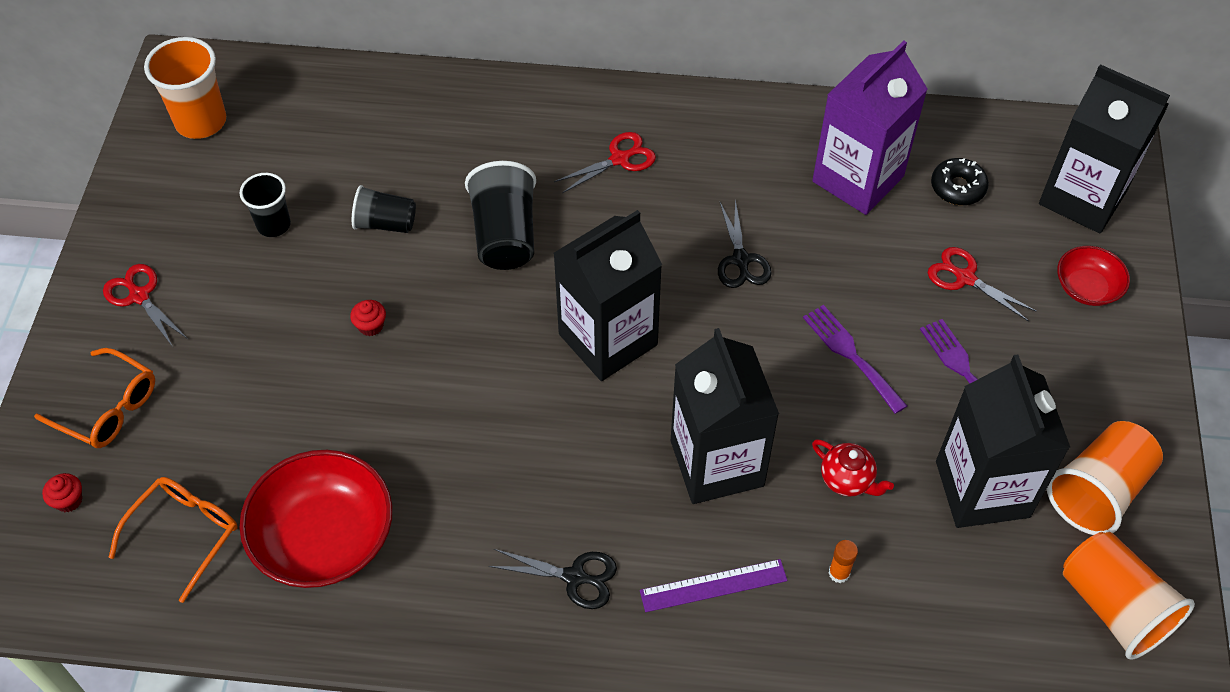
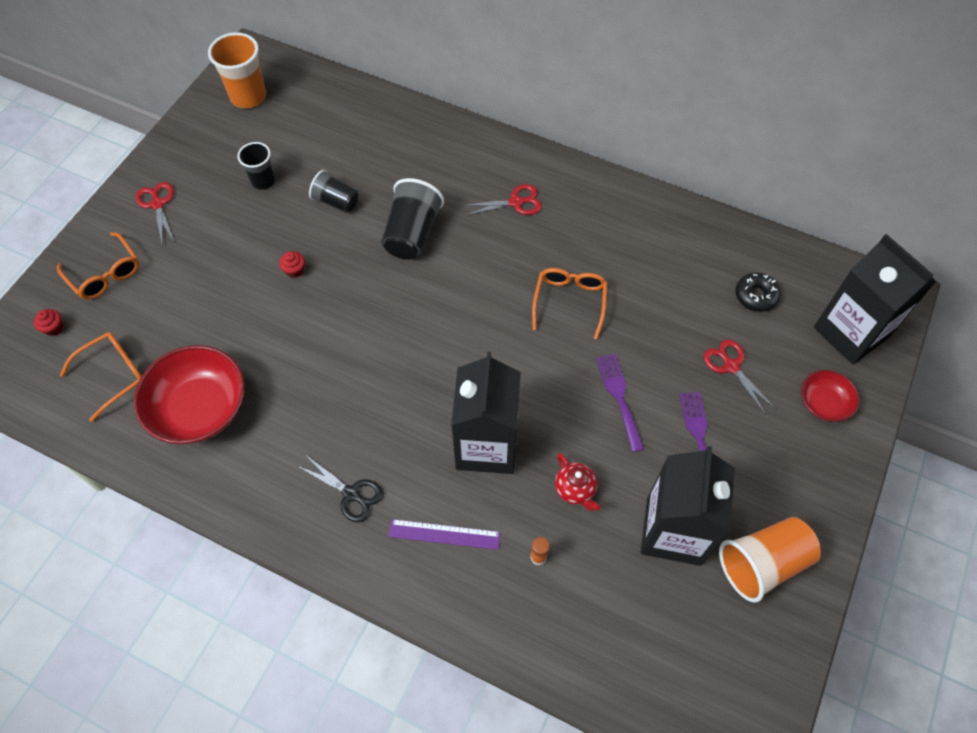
camera: 20 degrees right, 5 degrees up
(608, 339) = (450, 330): black carton -> none
(741, 260) = (569, 301): black scissors -> orange glasses
(858, 179) = (682, 267): purple carton -> none
(1113, 607) = (735, 657): orange cup -> none

